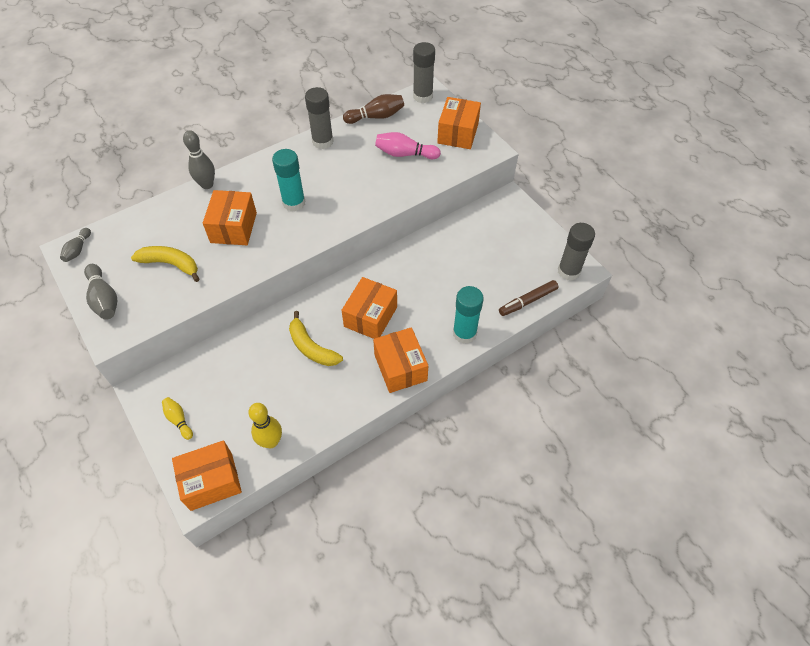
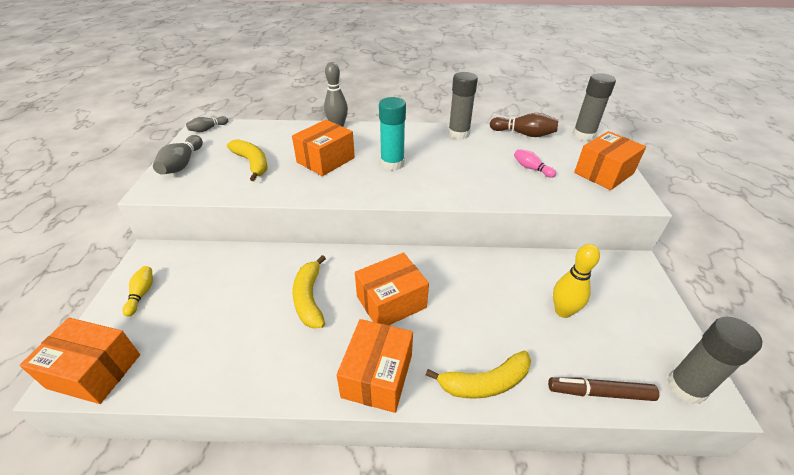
camera: 35 degrees right, 15 degrees down
(271, 441) = (182, 368): yellow bowling pin -> yellow bowling pin (563, 311)
(405, 154) = (531, 168): pink bowling pin -> pink bowling pin, size x0.62
(464, 333) = (485, 382): turquoise glue stick -> yellow banana

